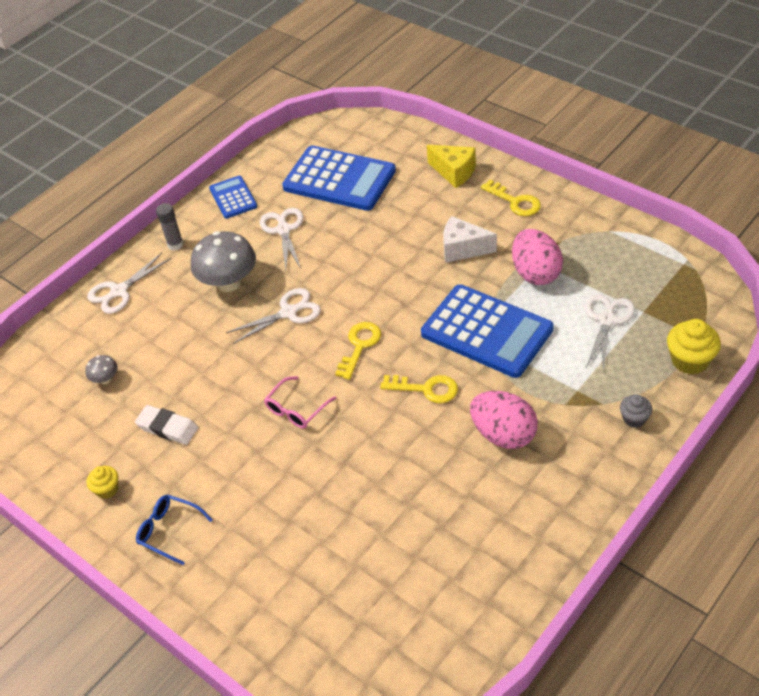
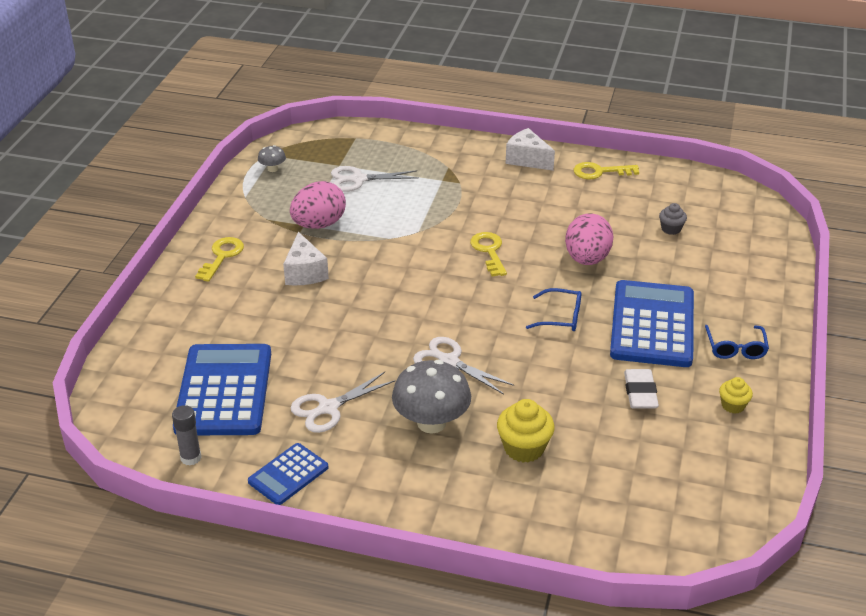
camera: 120 degrees left, 10 degrees down
(105, 379) = (619, 467): grey mushroom -> grey mushroom (272, 169)
(119, 291) = (494, 515): white scissors -> none
(175, 244) = (393, 496): grey glue stick -> grey glue stick (191, 458)
(296, 409) = (561, 317): pink glasses -> blue glasses
(359, 346) = (464, 302): yellow key -> yellow key (600, 172)
(454, 172) = (186, 306): yellow cheese -> none
(487, 331) = (405, 235): blue calculator -> blue calculator (652, 325)
(503, 434) = (509, 203): pink egg -> pink egg (587, 259)
(588, 485) = (527, 160): none -> white cheese
(634, 419) = (454, 152): grey cupcake -> grey cupcake (671, 229)
(690, 360) = (381, 138): yellow cupcake -> yellow cupcake (524, 448)

